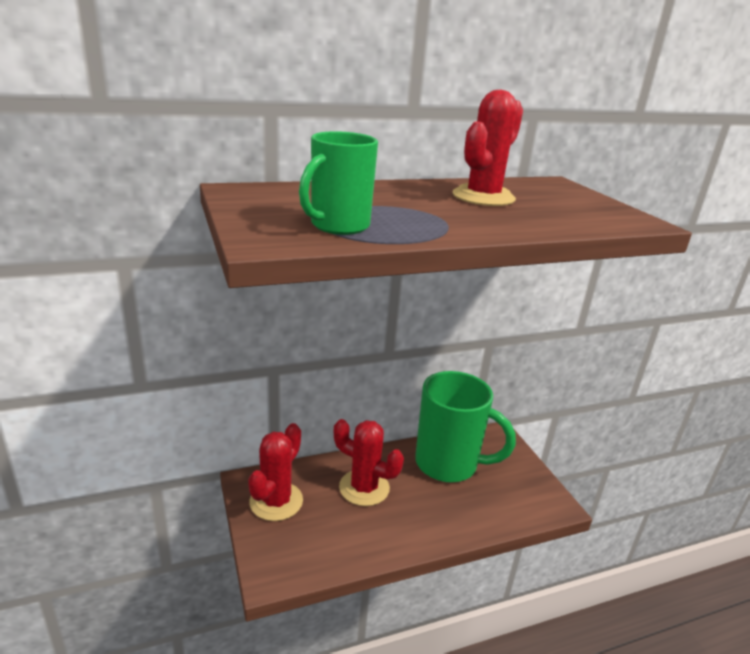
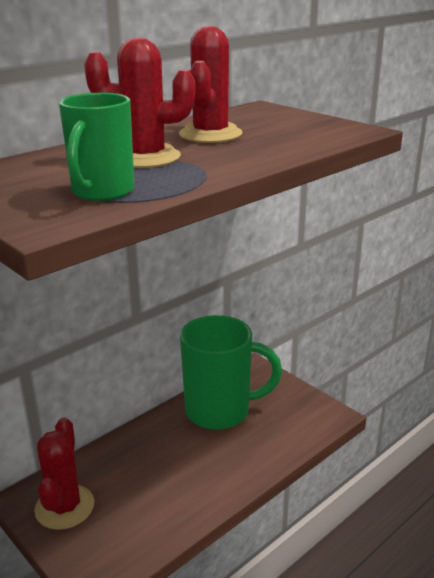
camera: 20 degrees left, 0 degrees up
(364, 488) = (149, 461): red cactus -> red cactus (145, 157)

